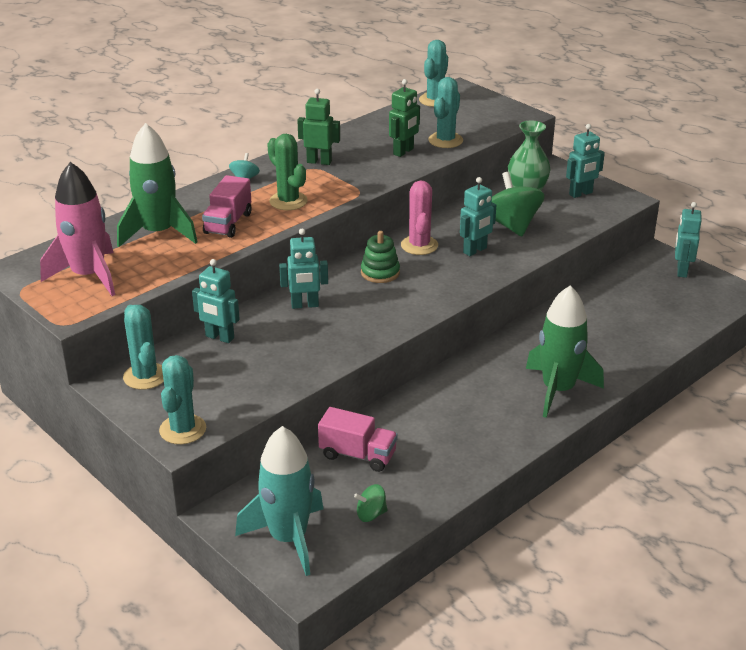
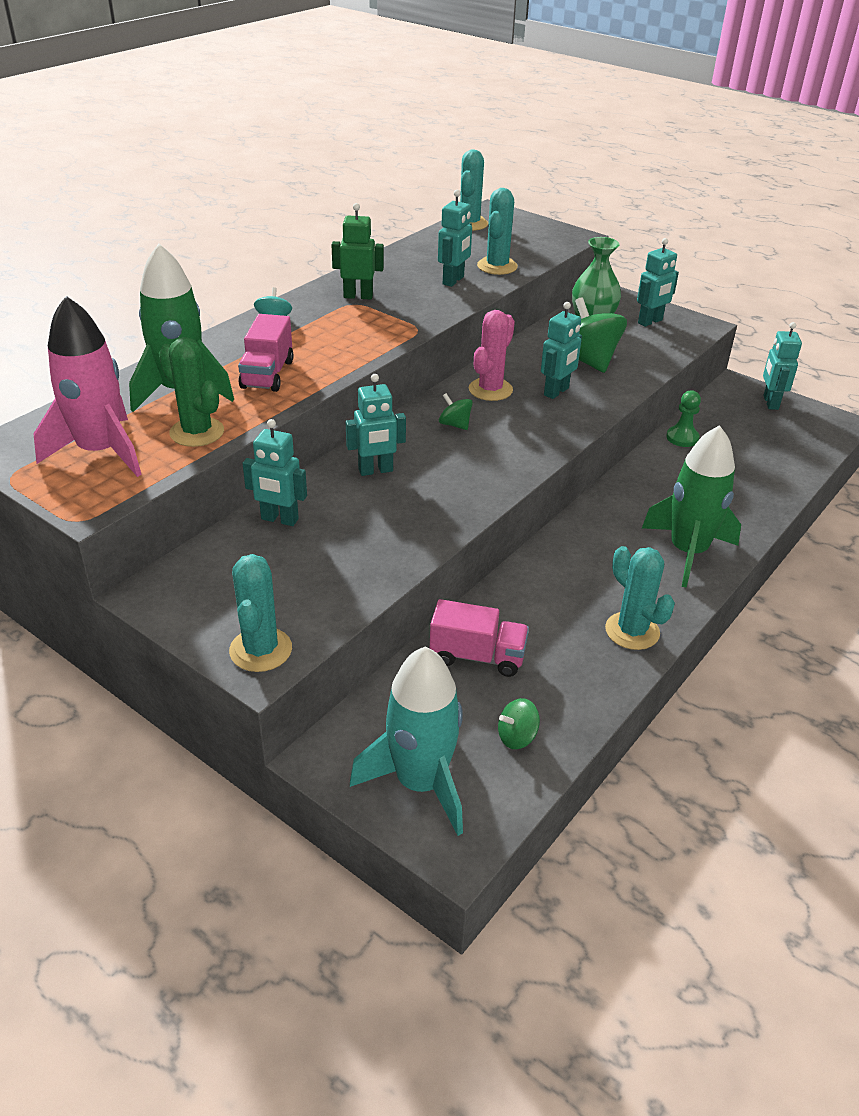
camera: 10 degrees left, 5 degrees up
(145, 376) = (194, 579): turquoise cactus -> turquoise cactus (632, 631)
(288, 201) = (334, 344): green cactus -> green cactus (197, 432)
(380, 273) = (455, 425): green stacking toy -> green spinning top
(403, 152) = (453, 281): green robot -> turquoise robot
(419, 245) = (490, 390): pink cactus -> pink cactus turned 45 degrees clockwise
(589, 296) = (682, 438): none -> green pawn

